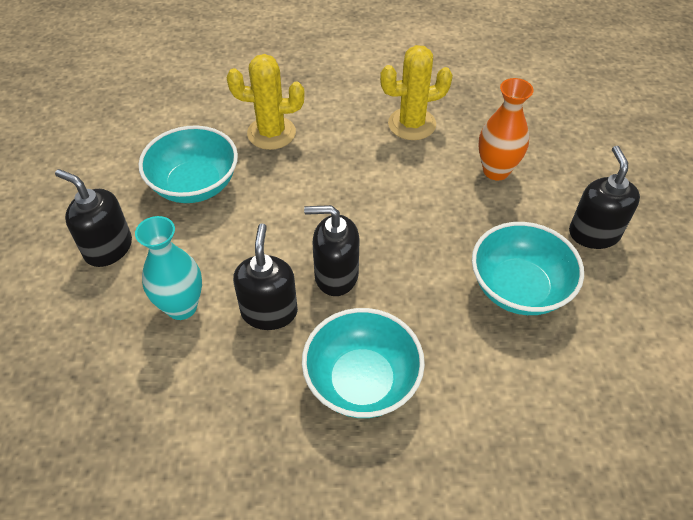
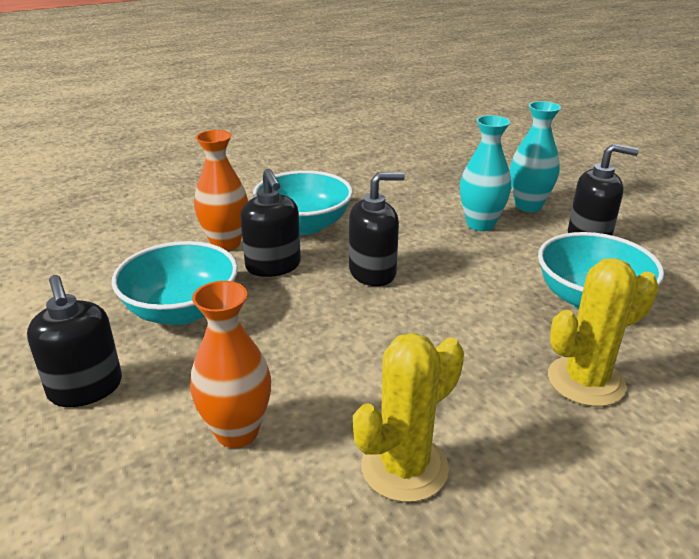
camera: 155 degrees right, 20 degrees down
(102, 319) = (528, 206): none -> turquoise vase
(269, 311) = (409, 239): black soap dispenser -> black soap dispenser (273, 266)
(459, 378) = (226, 243): none -> orange vase

